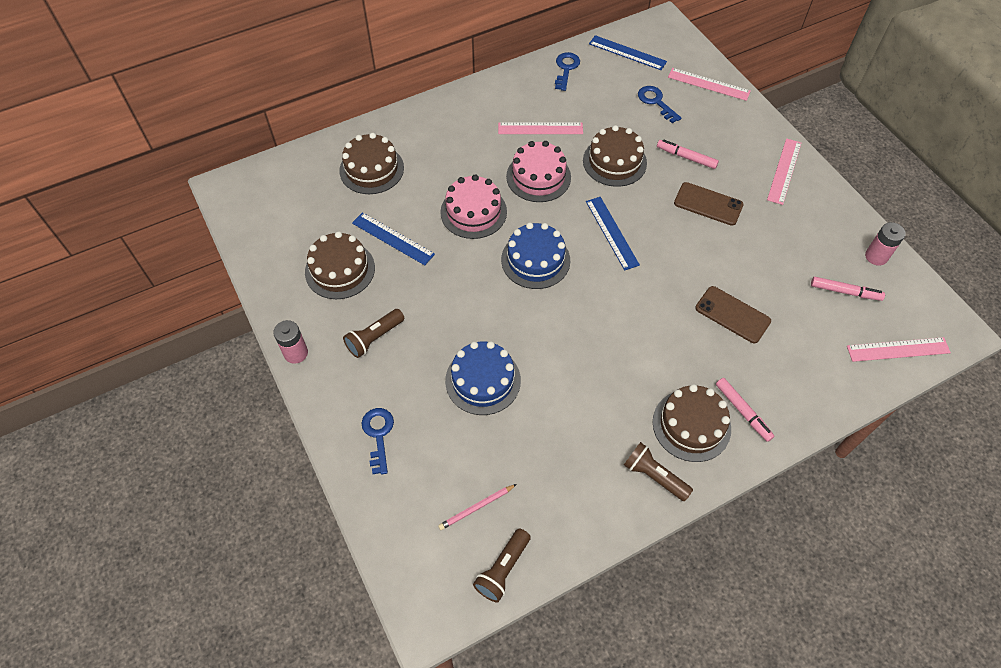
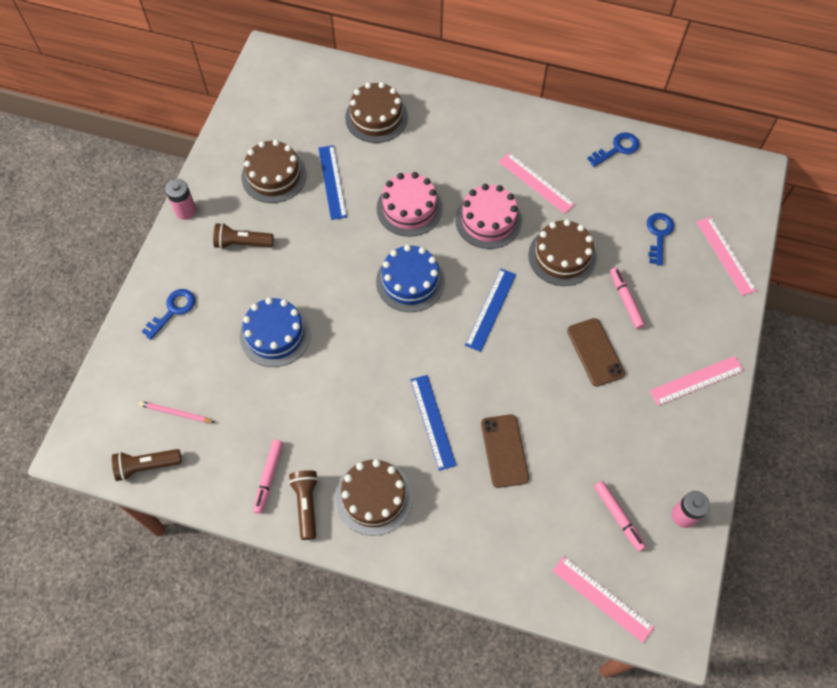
camera: 45 degrees right, 5 degrees up
(627, 53) = (687, 174): blue ruler -> blue ruler (433, 421)
(743, 411) = (421, 524): pink marker -> pink marker (268, 477)

